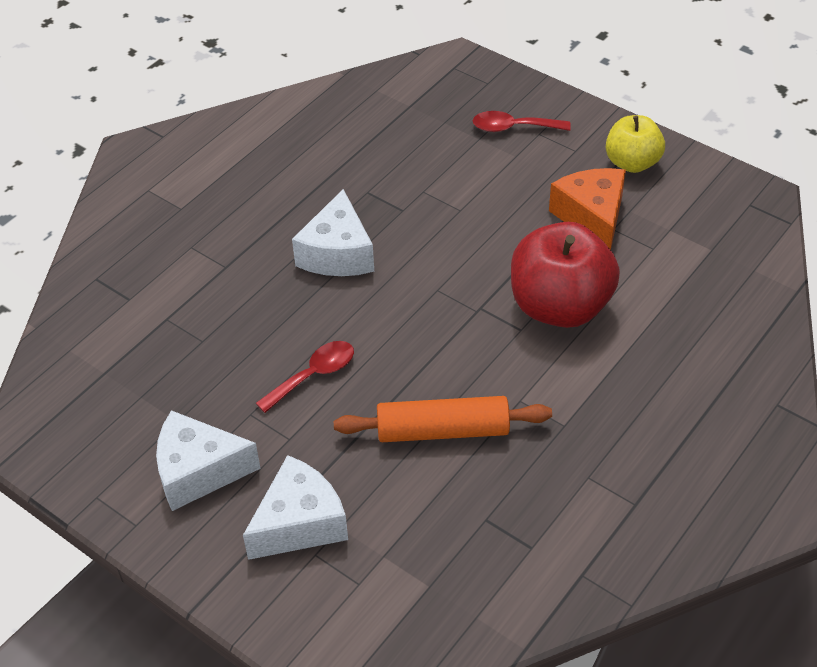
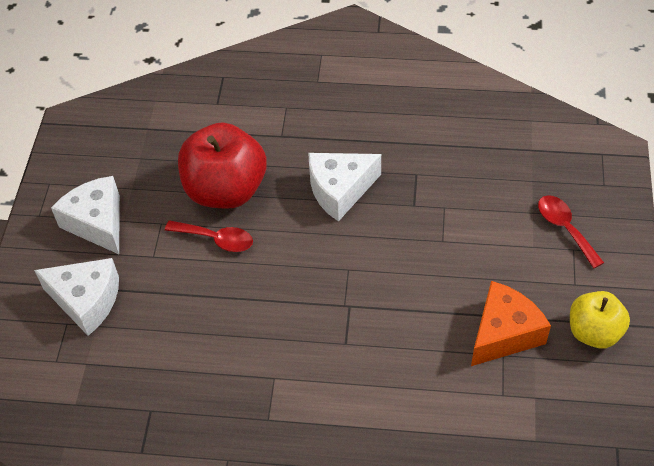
camera: 60 degrees right, 5 degrees up
(442, 430) = (214, 342): orange rolling pin -> none
(560, 306) = (387, 358): red apple -> red apple (226, 190)

